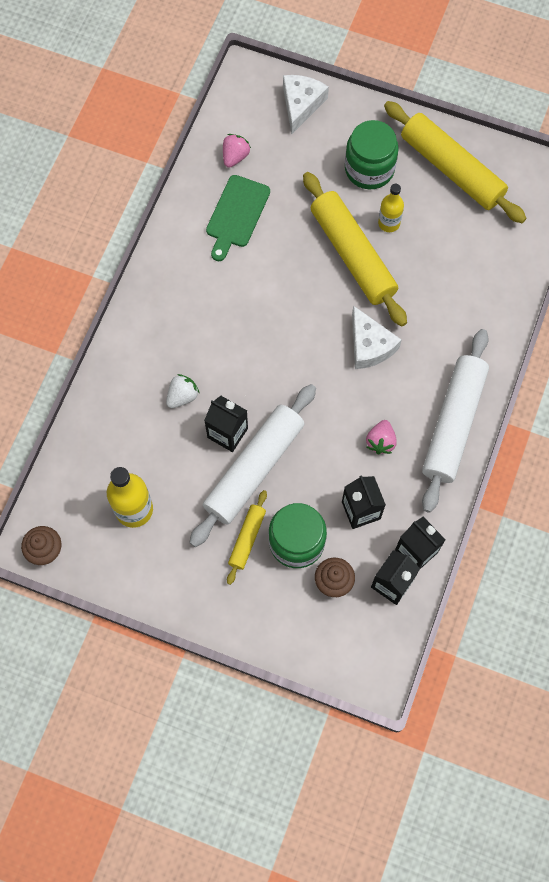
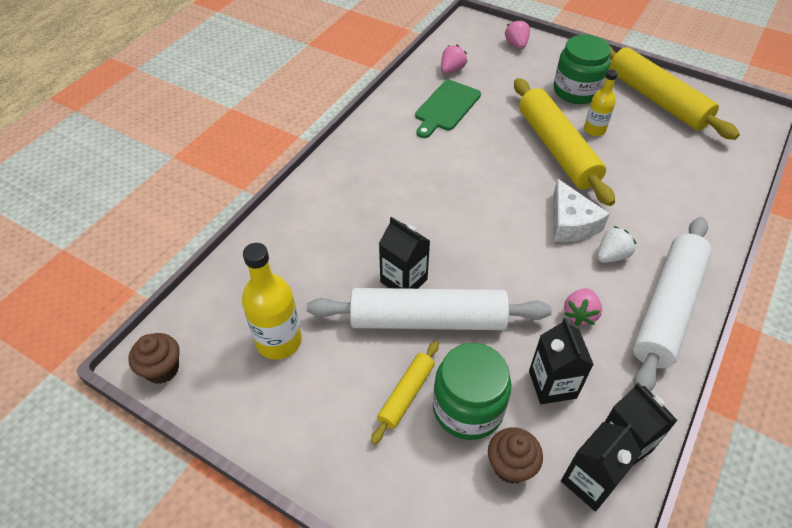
camera: 10 degrees right, 20 degrees down
(182, 396) = (361, 240): white strawberry -> white strawberry (611, 256)
(254, 468) = (428, 320): white rolling pin -> white rolling pin turned 45 degrees clockwise
(301, 104) = (516, 45): white cheese -> pink strawberry

